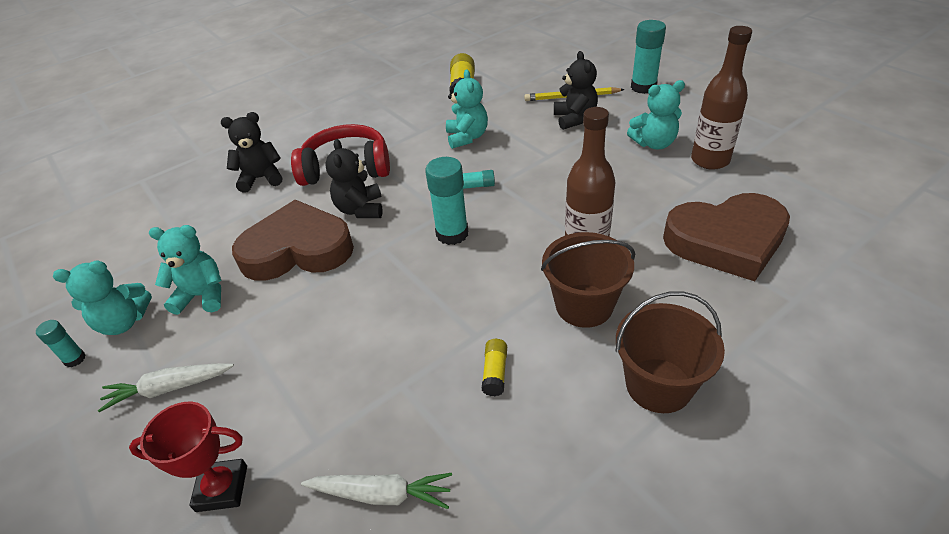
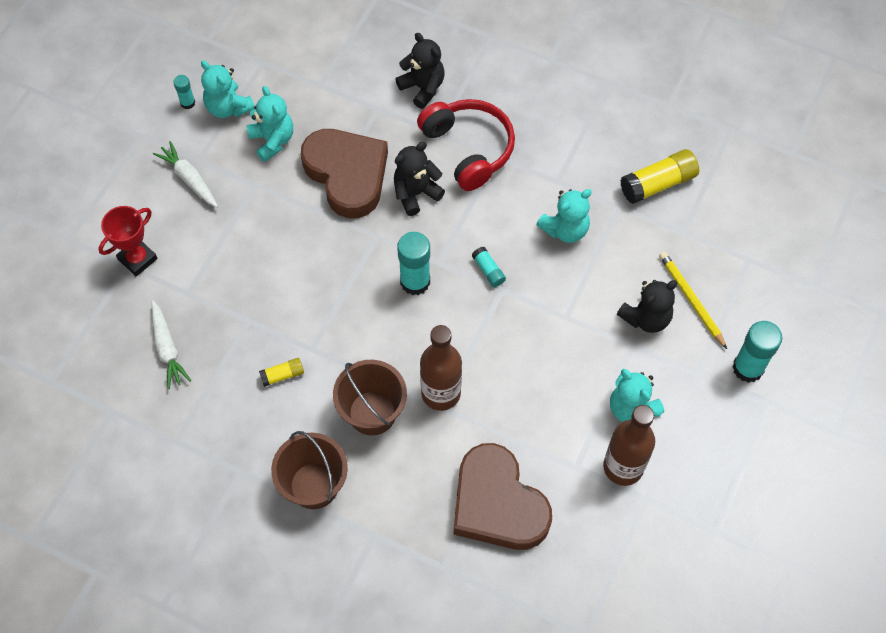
camera: 60 degrees right, 20 degrees up
(222, 488) = (137, 259): red trophy -> red trophy turned 75 degrees clockwise

